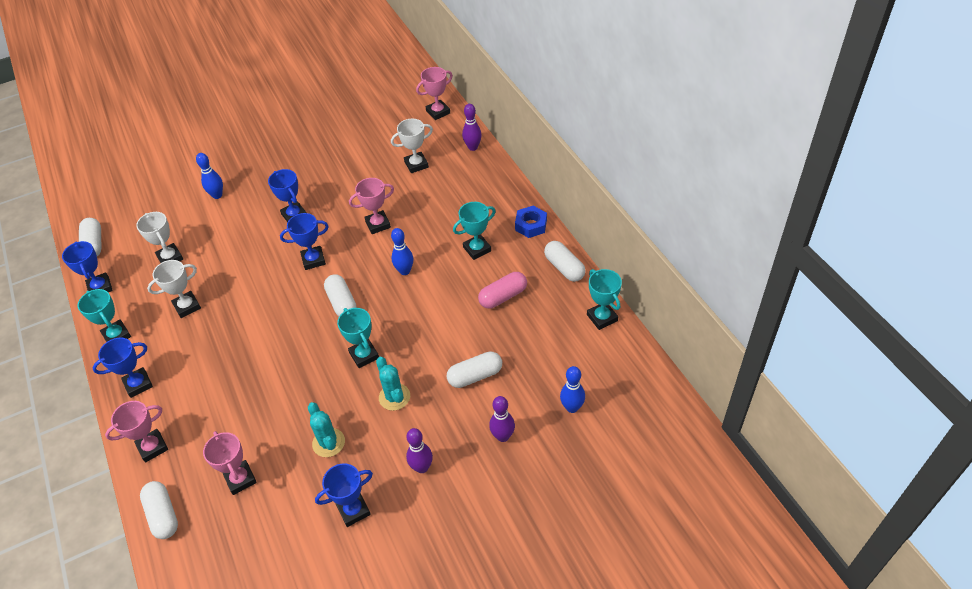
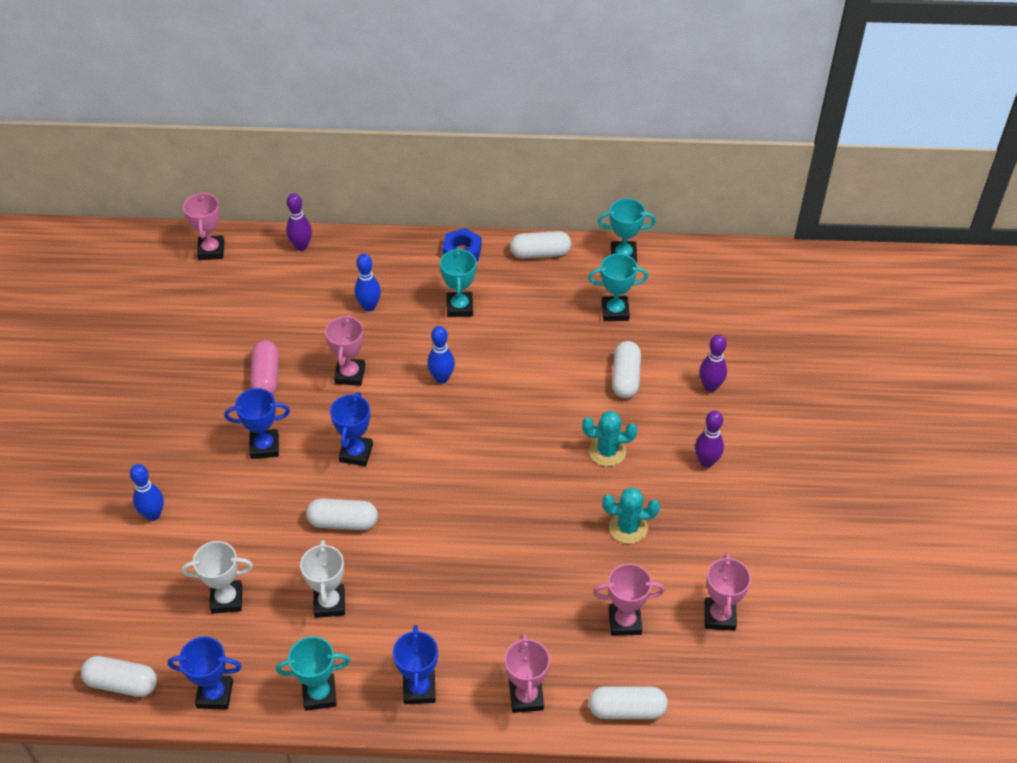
camera: 65 degrees left, 0 degrees up
(272, 542) = (719, 616): none -> pink trophy
(342, 303) = (444, 449): white capsule -> white capsule (343, 522)
(353, 510) = (722, 535): blue trophy -> none
(364, 355) = (534, 457): turquoise trophy -> turquoise trophy (615, 311)
(416, 164) = (283, 304): white trophy -> none
(503, 296) = (541, 314): pink capsule -> pink capsule (266, 377)
(572, 407) = (711, 324): blue bowling pin -> blue bowling pin (369, 306)

